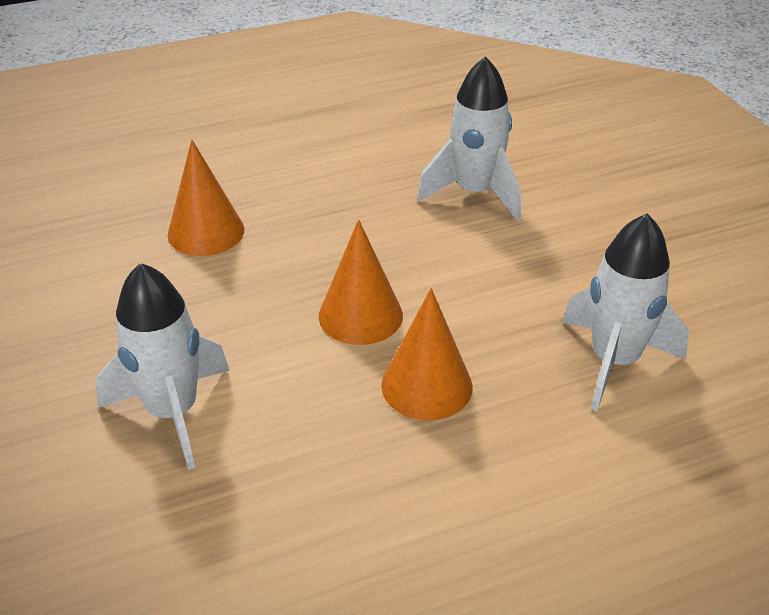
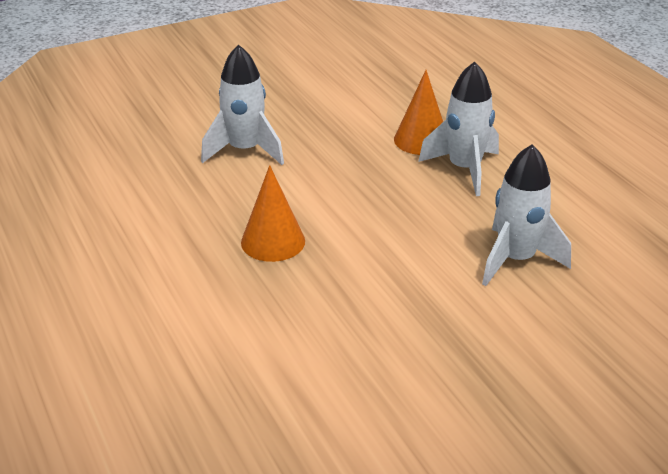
camera: 85 degrees right, 5 degrees down
(360, 315) = (342, 210): orange cone -> none
(614, 361) = (306, 331): white rocket -> white rocket (464, 169)

